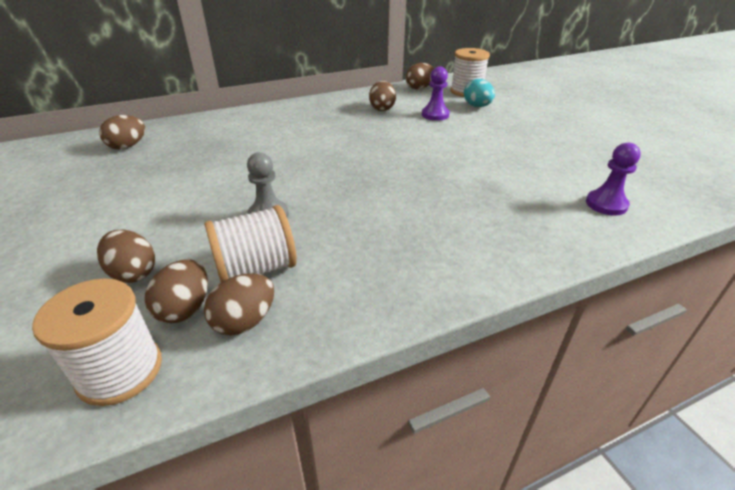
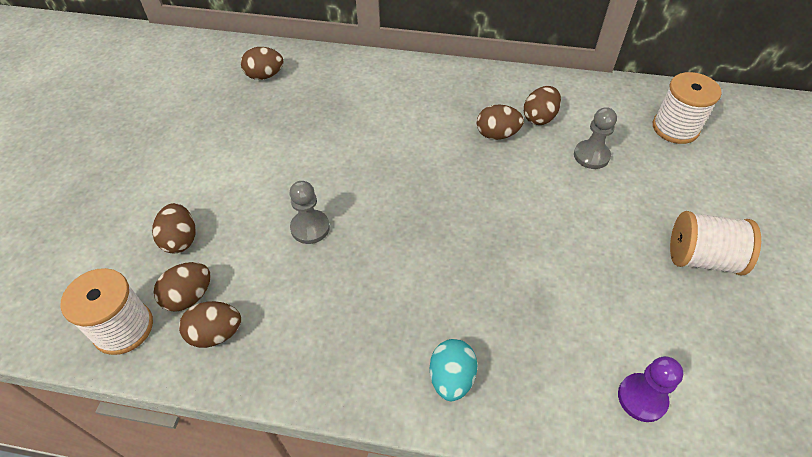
camera: 35 degrees right, 15 degrees up
(256, 269) = (259, 285): white spool -> white spool (702, 258)
(419, 88) = (619, 96): brown egg -> brown egg (497, 134)
(435, 115) = (591, 156): purple pawn -> grey pawn
(477, 106) = (660, 163): turquoise egg -> turquoise egg (451, 378)

